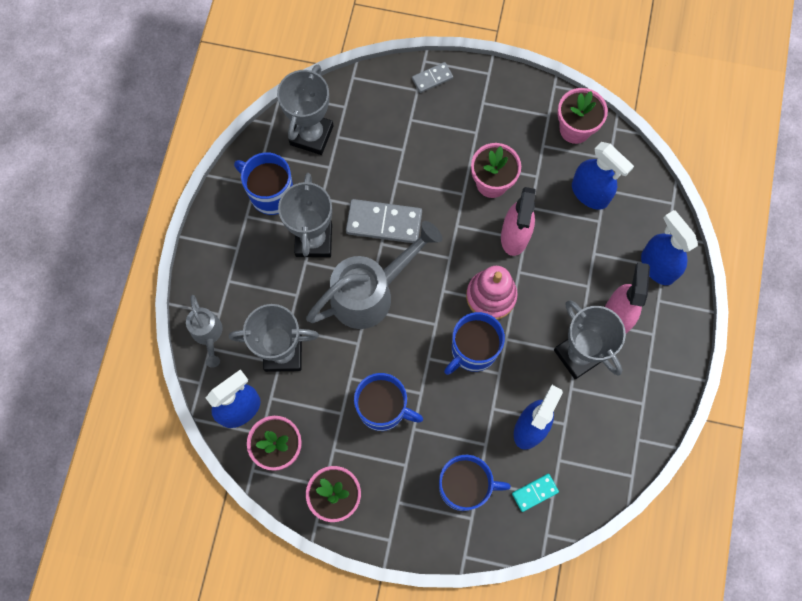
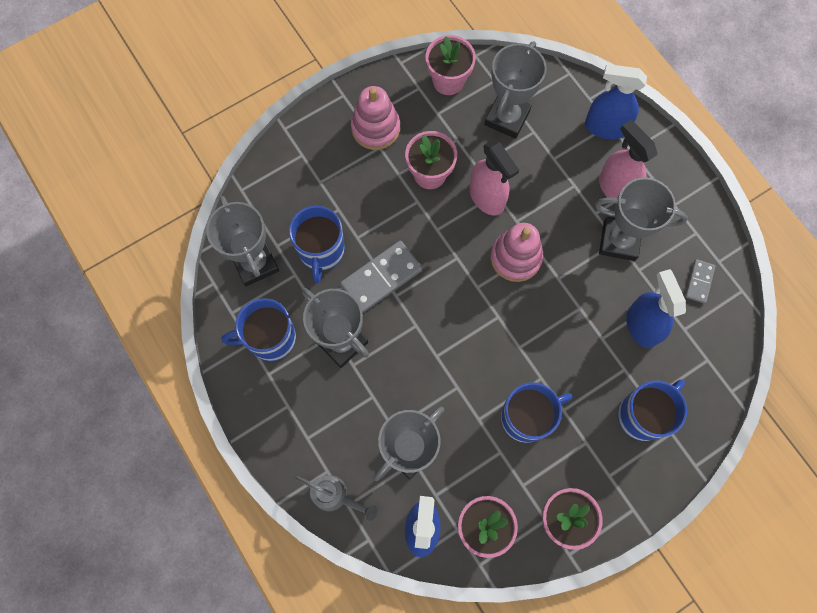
camera: 45 degrees left, 0 degrees up
(371, 292) = (427, 339): grey watering can -> none
(432, 78) = (304, 136): grey domino -> grey domino (699, 282)
(473, 350) = (545, 310): blue mug -> blue mug (321, 251)
(487, 116) = (375, 128): none -> pink stacking toy
(535, 493) = (693, 369): turquoise domino -> none
(590, 193) = (507, 118): blue spray bottle -> grey trophy

